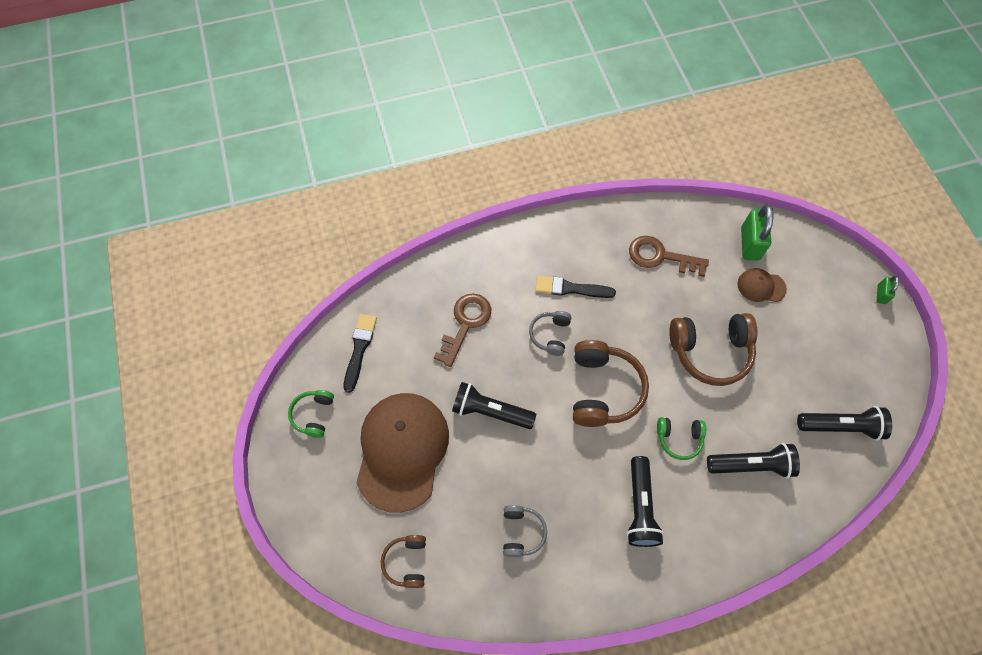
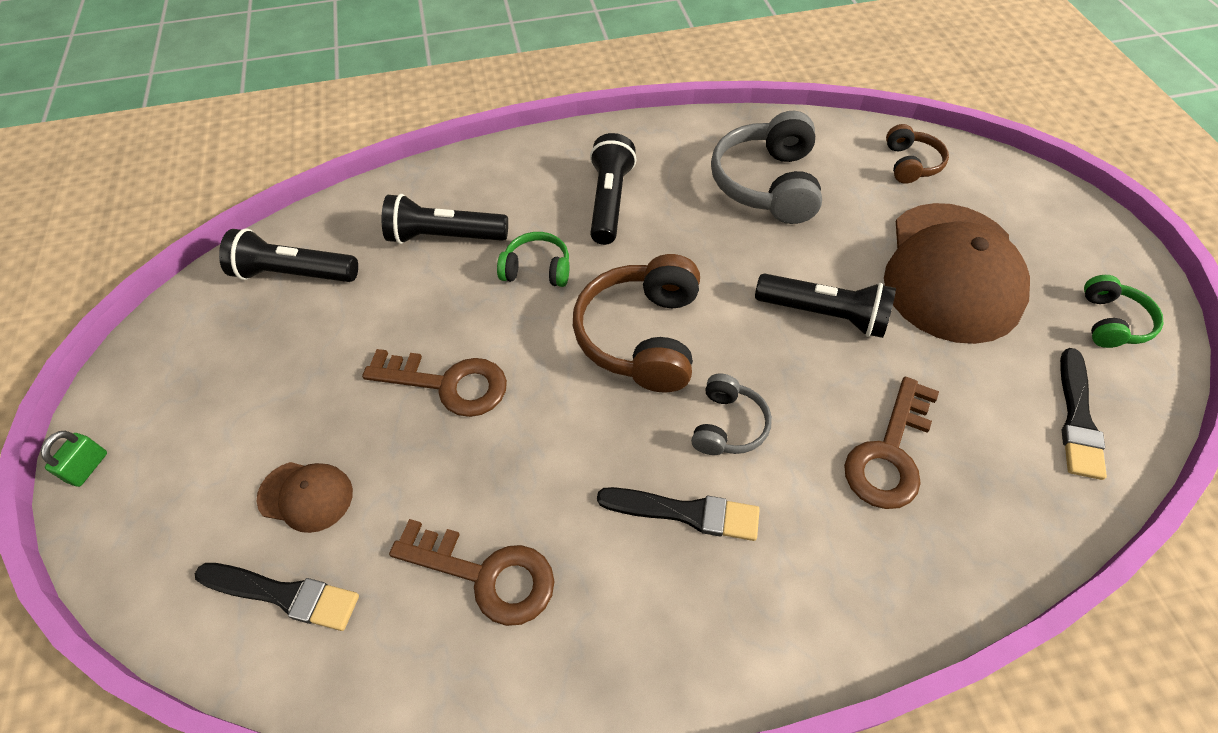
camera: 175 degrees left, 10 degrees down
(521, 532) = (767, 184): grey headphones -> grey headphones, size x1.83
(710, 351) = (448, 384): brown headphones -> brown key
(749, 244) = (284, 595): green padlock -> black brush

